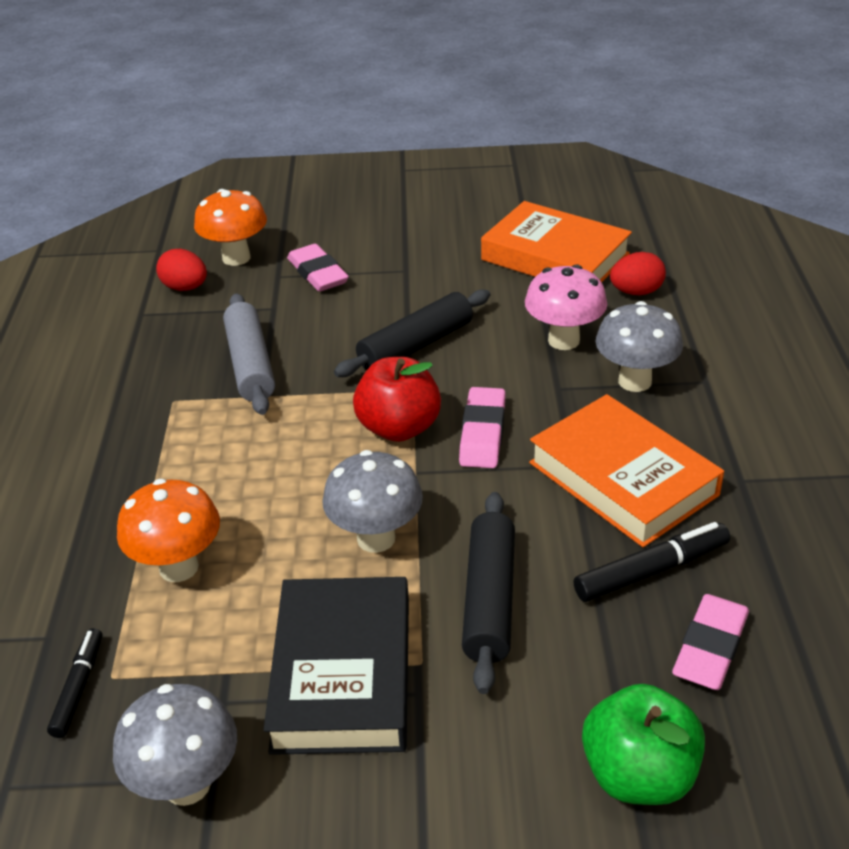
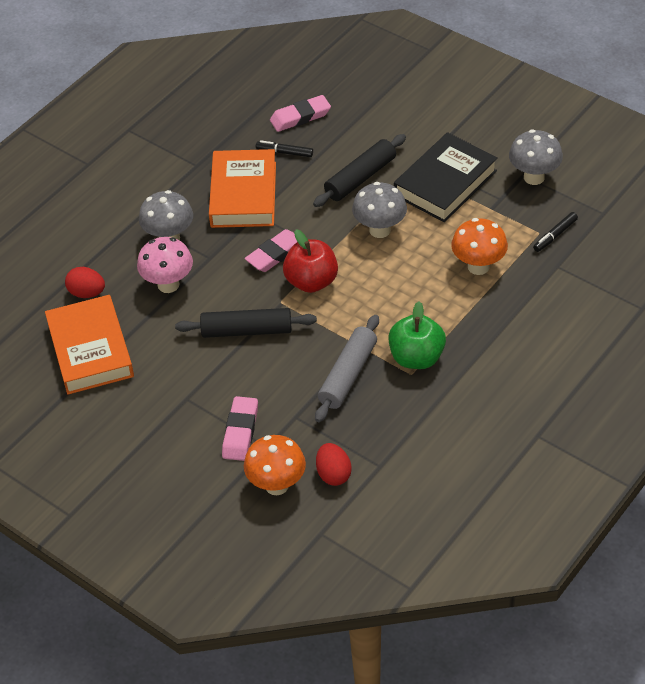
camera: 140 degrees left, 10 degrees up
(638, 775) = (375, 98): green apple -> green apple (416, 358)
(651, 571) = (284, 152): black marker -> black marker, size x0.66

